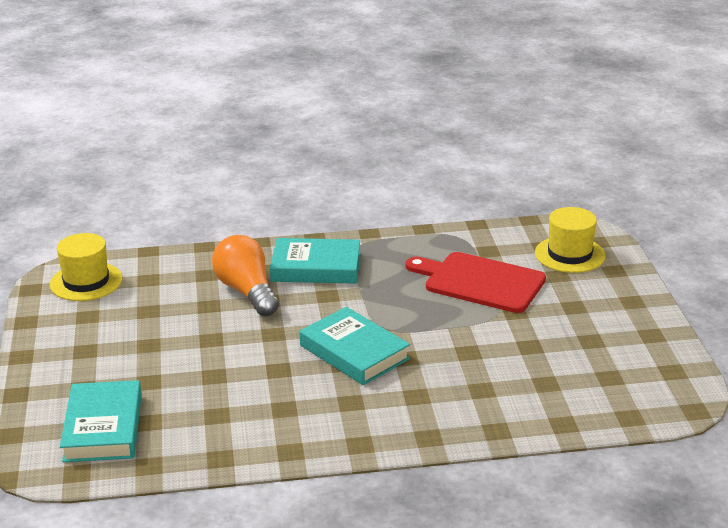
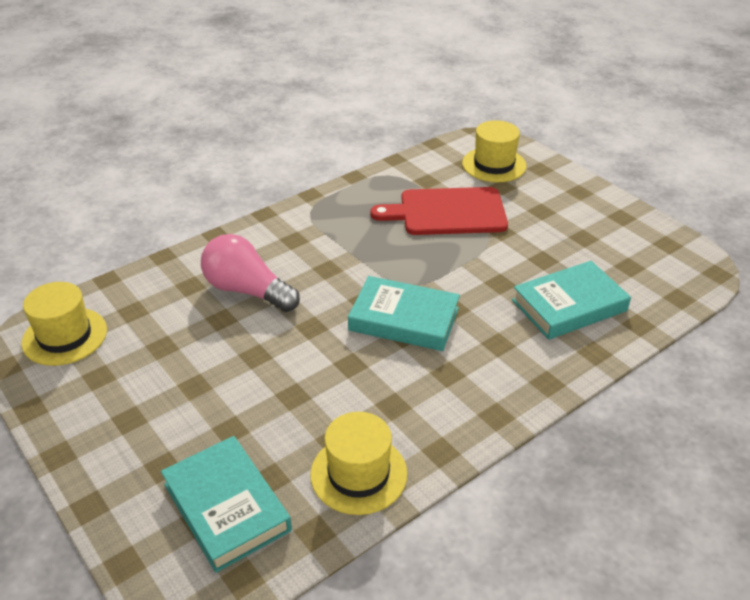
camera: 30 degrees left, 10 degrees up
(214, 442) = (358, 474): none -> yellow hat
(247, 291) = (247, 290): orange light bulb -> pink light bulb
(316, 267) = (292, 243): turquoise book -> turquoise book (569, 305)

